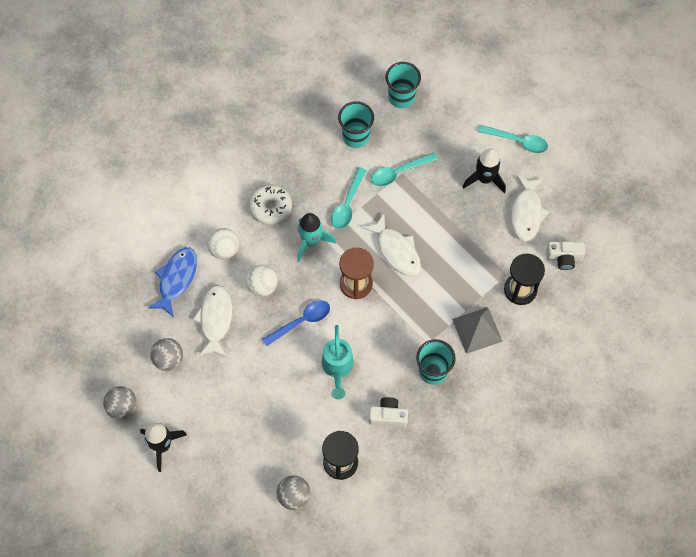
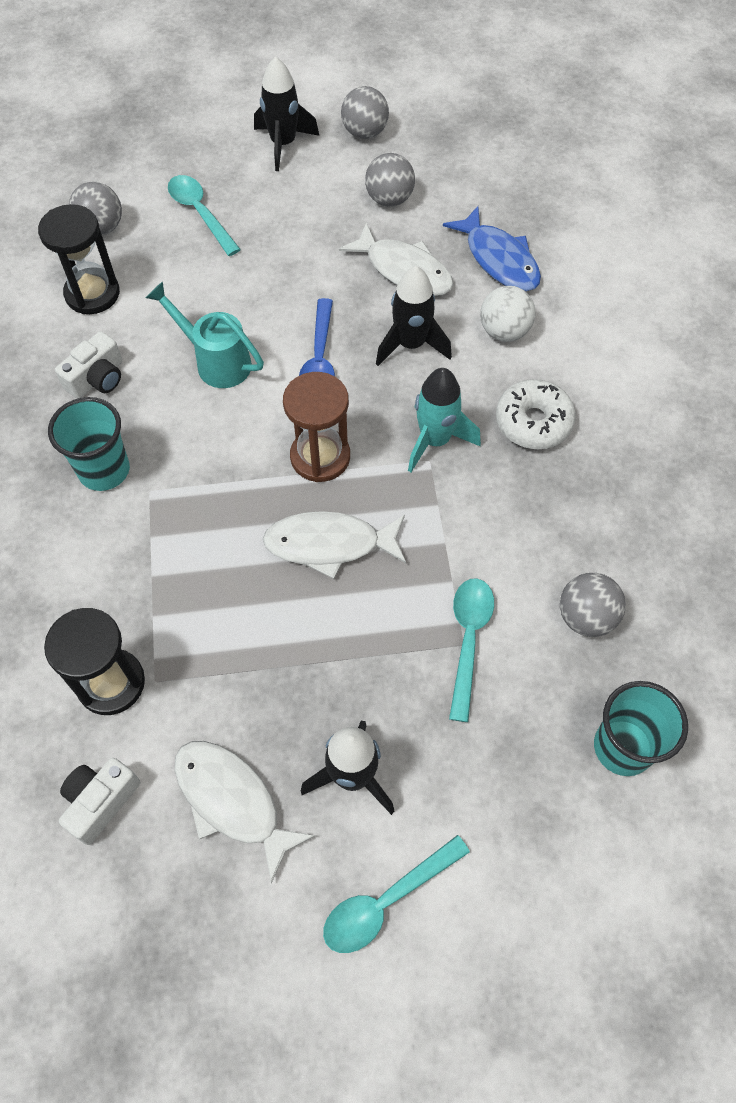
camera: 125 degrees right, 5 degrees down
(262, 286) = (411, 344): white ball -> black rocket
(347, 204) = (463, 526): turquoise spoon -> turquoise spoon (200, 213)
(356, 136) = (585, 617): turquoise cup -> grey ball
(477, 330) = (107, 570): grey pyramid -> none

